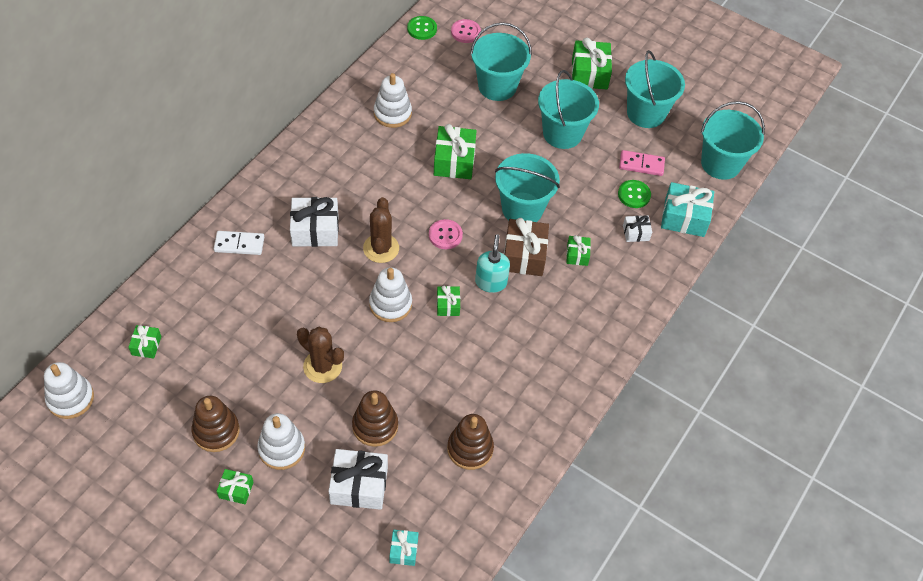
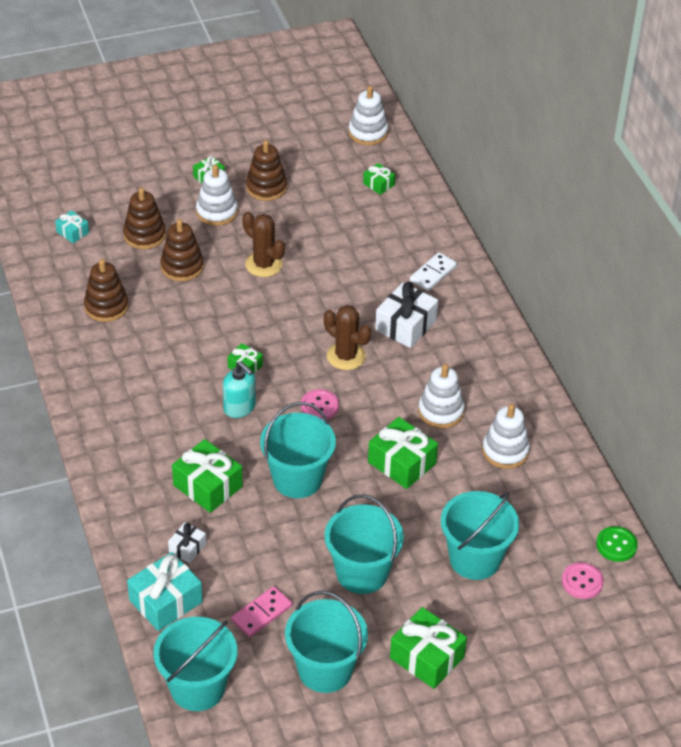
camera: 130 degrees right, 10 degrees down
(322, 366) = (263, 265): brown cactus -> brown cactus turned 60 degrees clockwise
(359, 485) = (144, 235): white gift -> brown stacking toy
(390, 304) = (282, 332): white stacking toy -> white stacking toy (441, 411)
(524, 255) = (245, 447): brown gift -> none
(577, 255) = (208, 486): green gift -> green gift, size x1.86
(634, 195) = (231, 579): green button -> none

